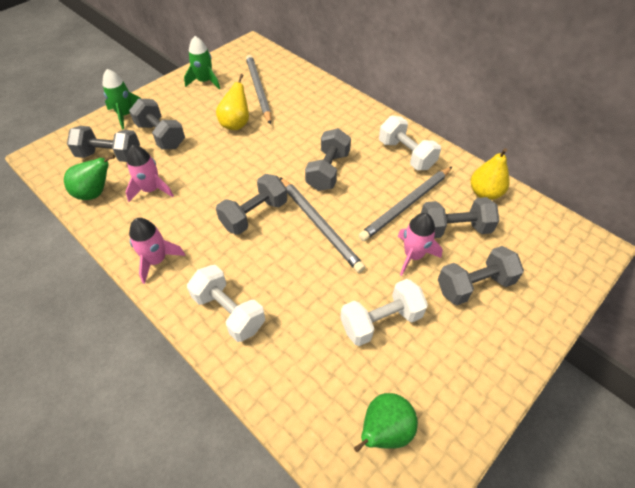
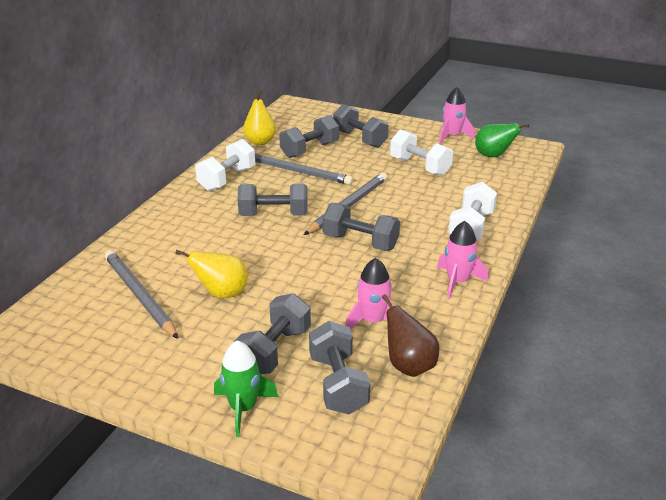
camera: 110 degrees left, 20 degrees down
(95, 193) = (409, 366): green pear -> brown pear
(205, 81) = (129, 353): green rocket -> none
(258, 90) = (139, 295): grey pencil -> grey pencil turned 90 degrees clockwise
(413, 255) = (350, 162): pink rocket -> pink rocket (452, 136)
(454, 229) = (310, 150): grey dumbbell -> grey dumbbell turned 75 degrees clockwise

